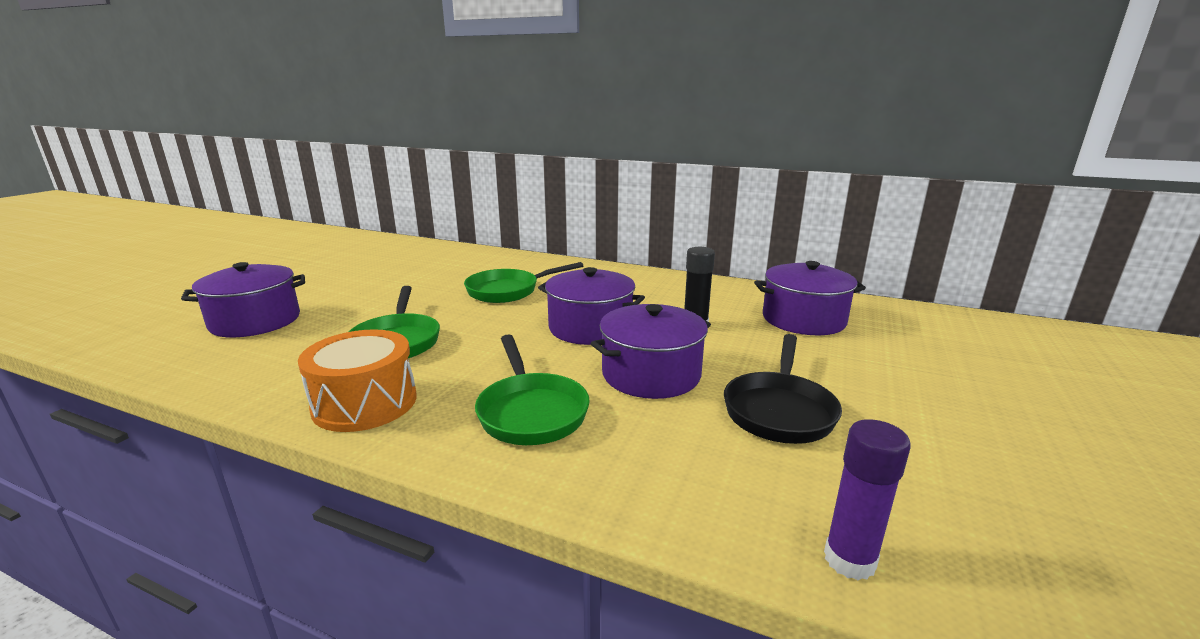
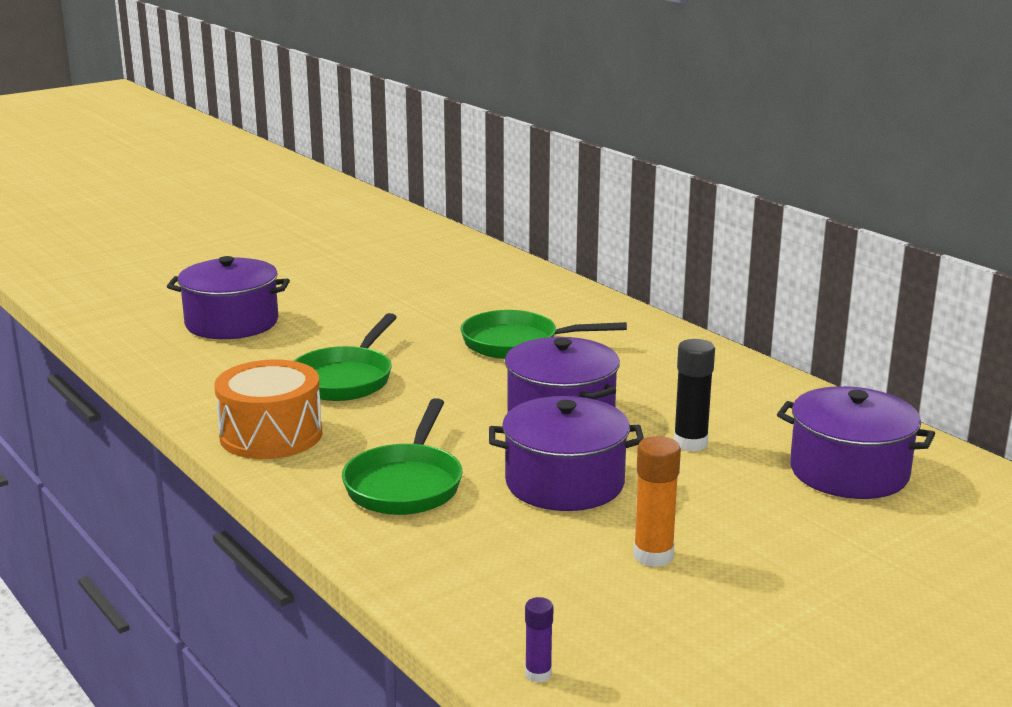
camera: 30 degrees right, 0 degrees up
(779, 410) = (653, 556): black pan -> orange glue stick
(849, 560) = (538, 674): purple glue stick -> purple glue stick, size x0.58

